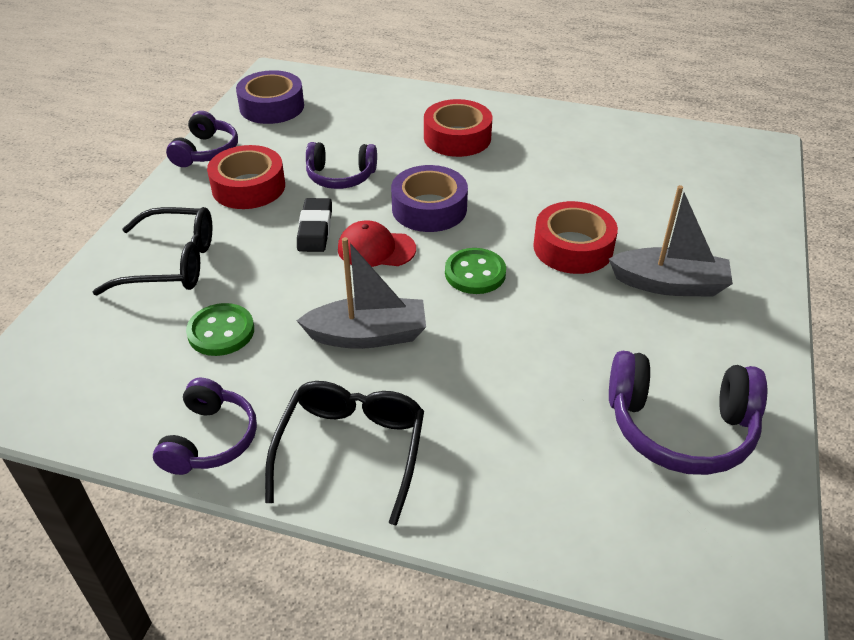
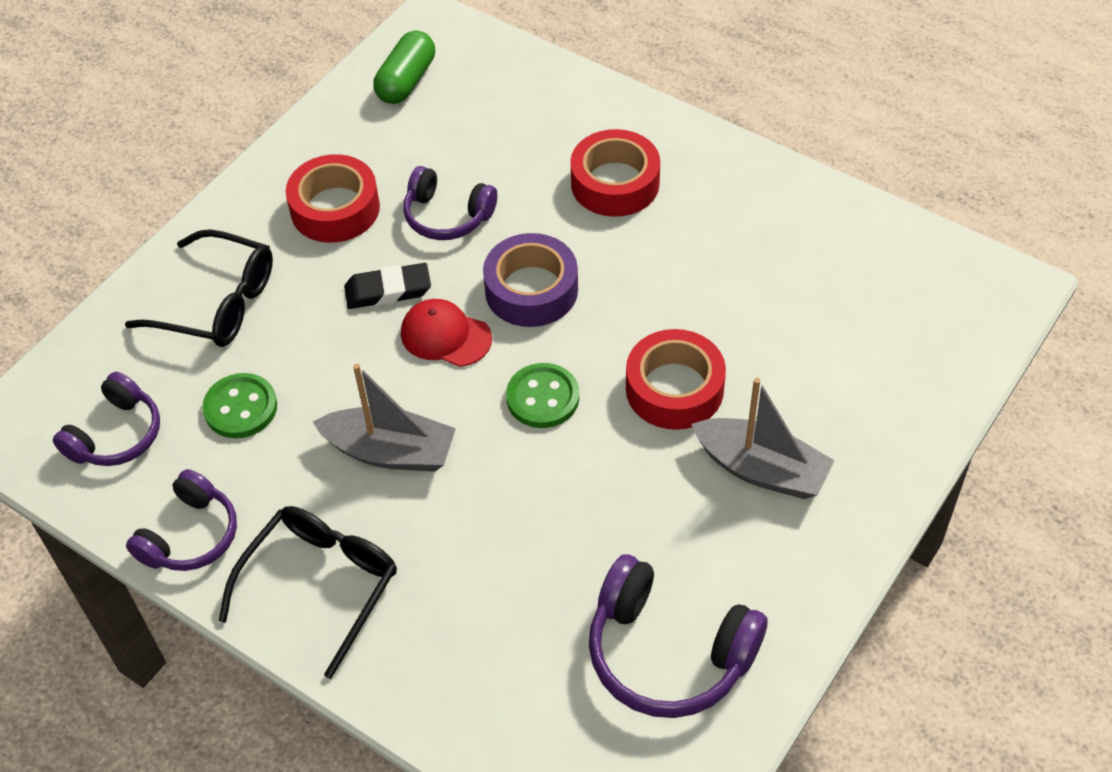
camera: 20 degrees right, 10 degrees up
(206, 151) = (304, 141): purple headphones -> purple headphones (116, 435)
(272, 106) = (406, 81): purple tape -> green capsule
(315, 229) = (388, 290): black eraser -> black eraser turned 60 degrees clockwise

